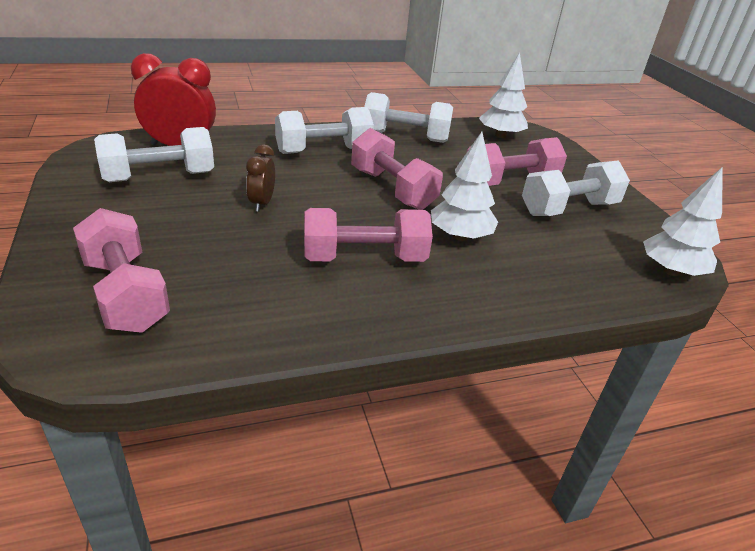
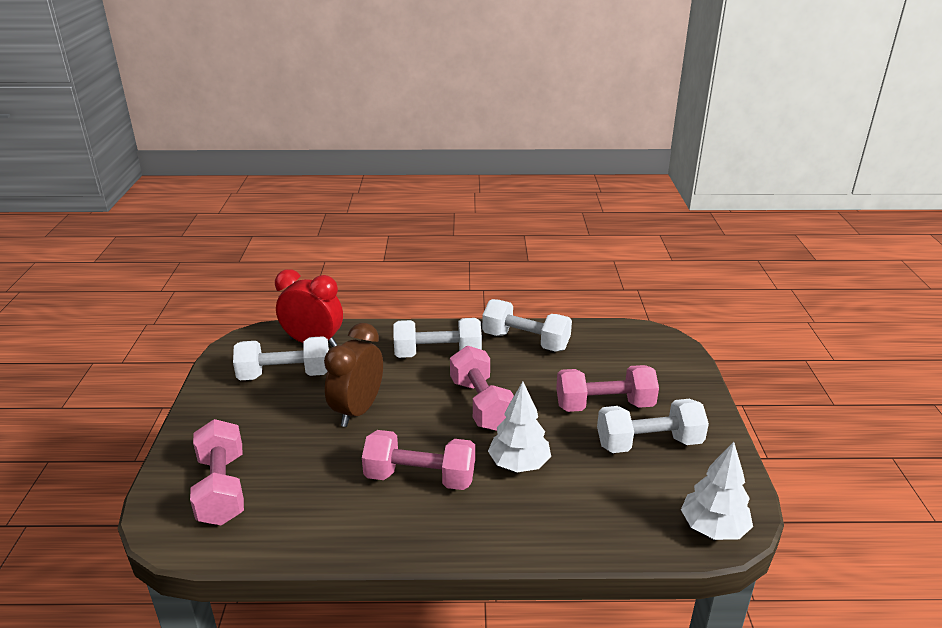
camera: 20 degrees right, 5 degrees down
(262, 203) = (357, 410): brown clock -> brown clock, size x1.80
(500, 135) = (628, 345): white tree -> none

